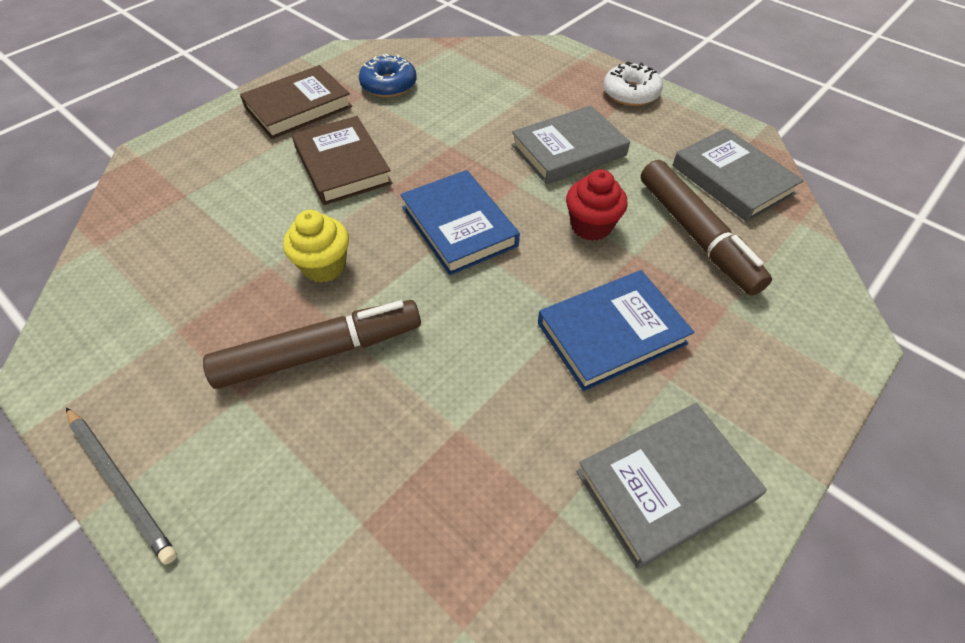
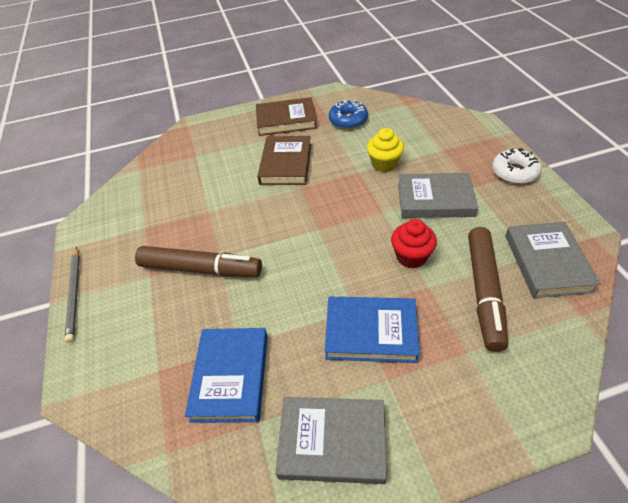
camera: 35 degrees right, 5 degrees down
(324, 266) = (235, 221): yellow cupcake -> yellow cupcake (384, 164)
(459, 226) = (326, 225): blue book -> blue book (231, 376)

